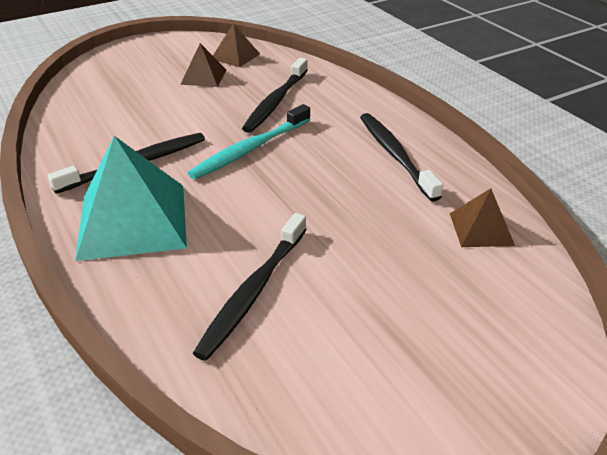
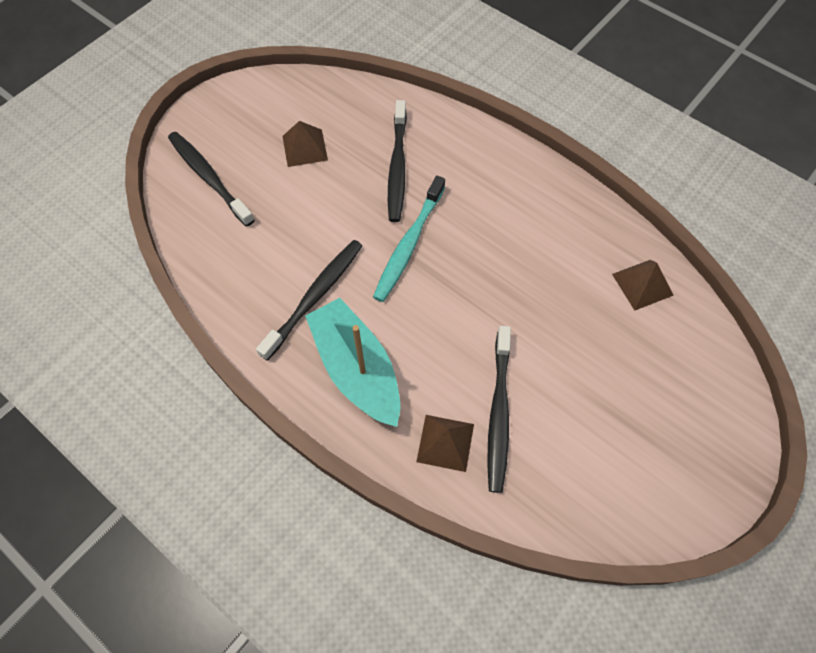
camera: 20 degrees left, 25 degrees up
(133, 220) = (356, 369): turquoise pyramid -> turquoise boat
(235, 56) = (318, 103): brown pyramid -> brown pyramid (445, 442)
(395, 155) = (539, 212): black toothbrush -> black toothbrush (208, 177)

